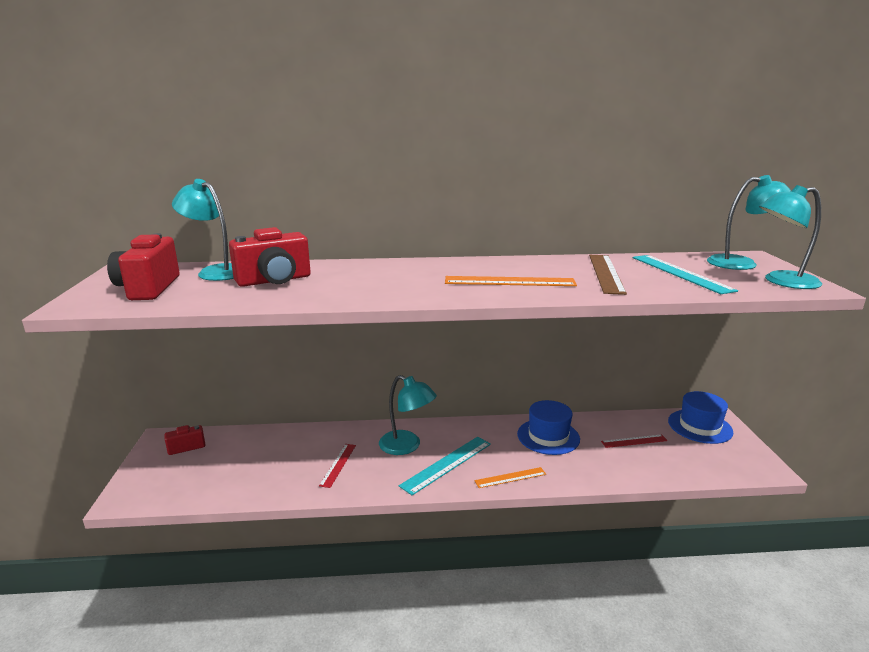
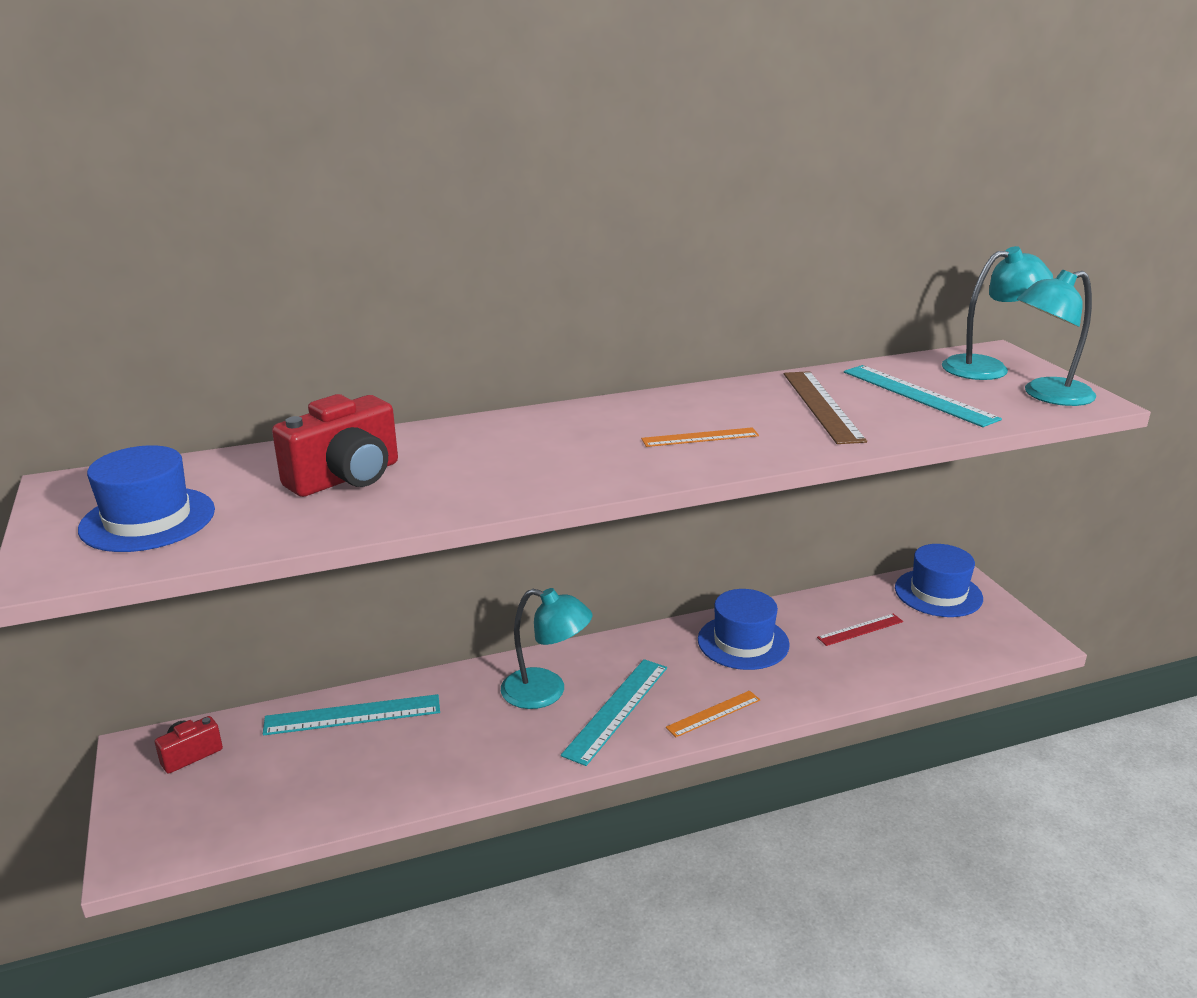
camera: 15 degrees left, 5 degrees up
(148, 288) = (148, 519): red camera -> blue hat
(216, 271) = (234, 471): turquoise lamp -> none
(286, 440) = (352, 715): none -> turquoise ruler
(338, 465) = (454, 740): red ruler -> none
(509, 281) = (700, 437): orange ruler -> orange ruler, size x0.62

